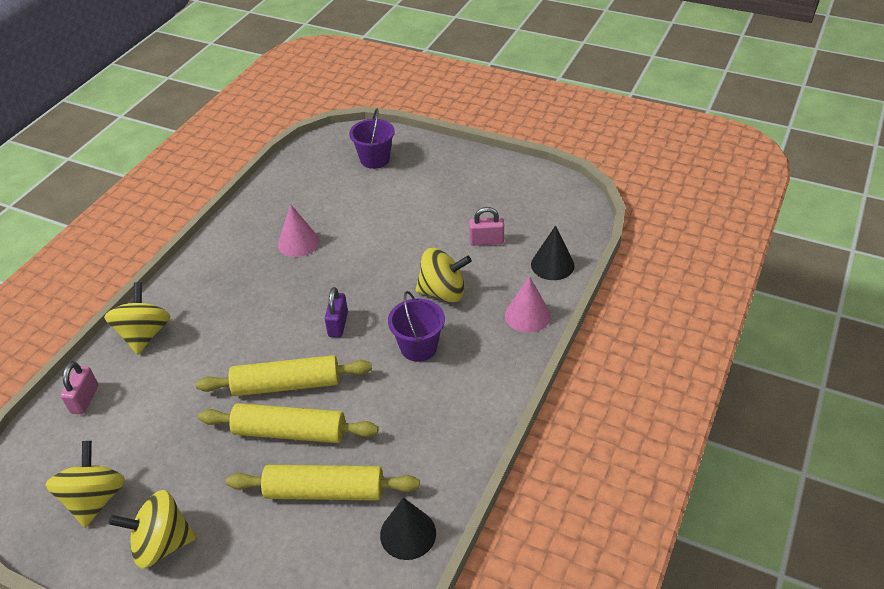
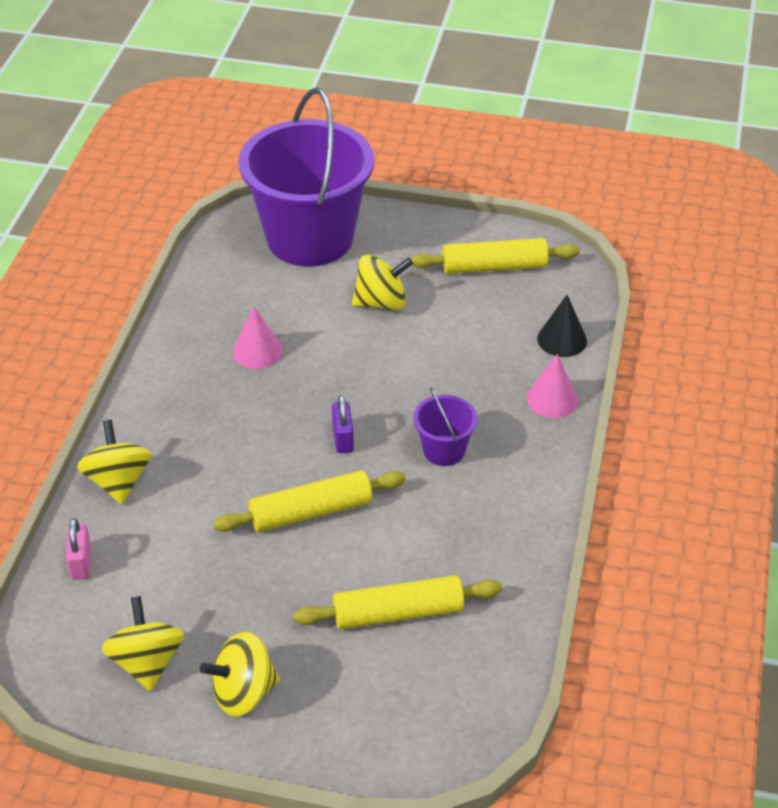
camera: 15 degrees left, 0 degrees up
(290, 432) = (335, 560): yellow rolling pin -> yellow rolling pin (494, 267)
(375, 159) = (310, 238): purple bucket -> purple bucket, size x2.36
(408, 533) = (501, 638): black cone -> none
(443, 292) = (449, 386): yellow spinning top -> yellow spinning top (381, 302)
(486, 241) = (478, 322): pink padlock -> none

